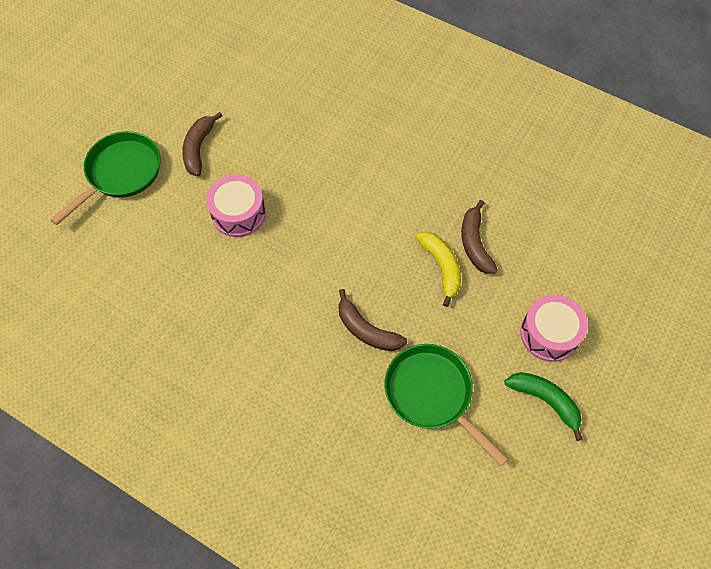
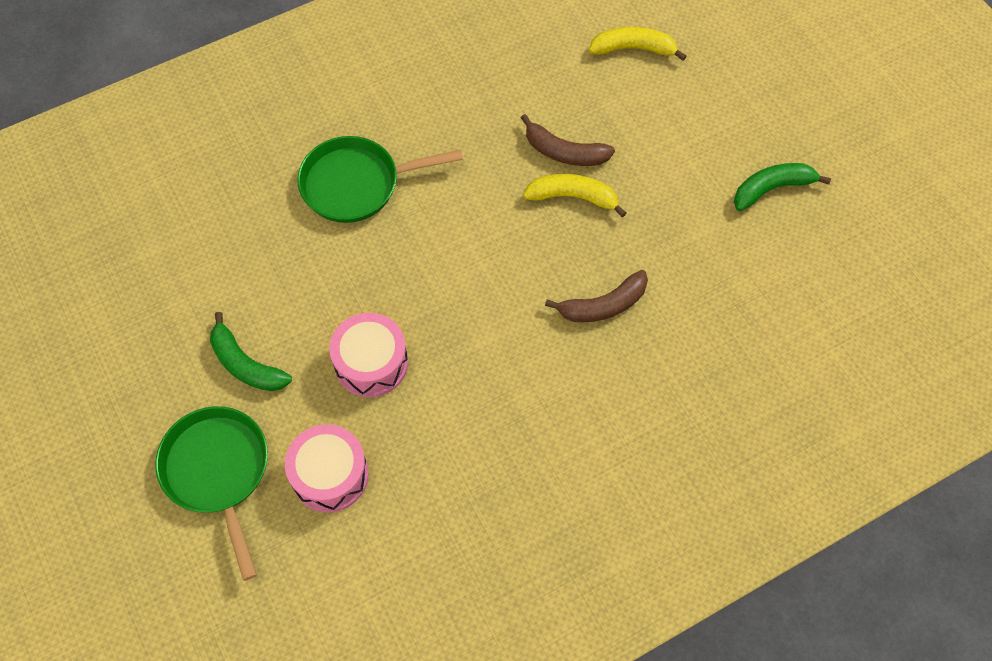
camera: 60 degrees left, 0 degrees up
(199, 148) = (246, 364): brown banana -> green banana
(432, 394) = (711, 282): green pan -> green pan (357, 184)
(549, 334) = (705, 145): pink drum -> pink drum (330, 475)
(598, 244) = (633, 49): none -> yellow banana

